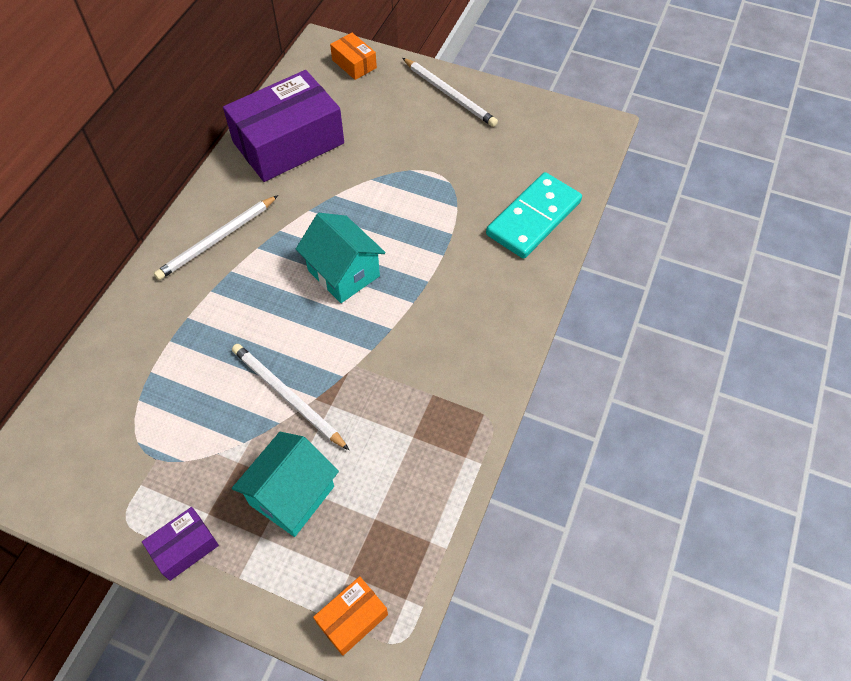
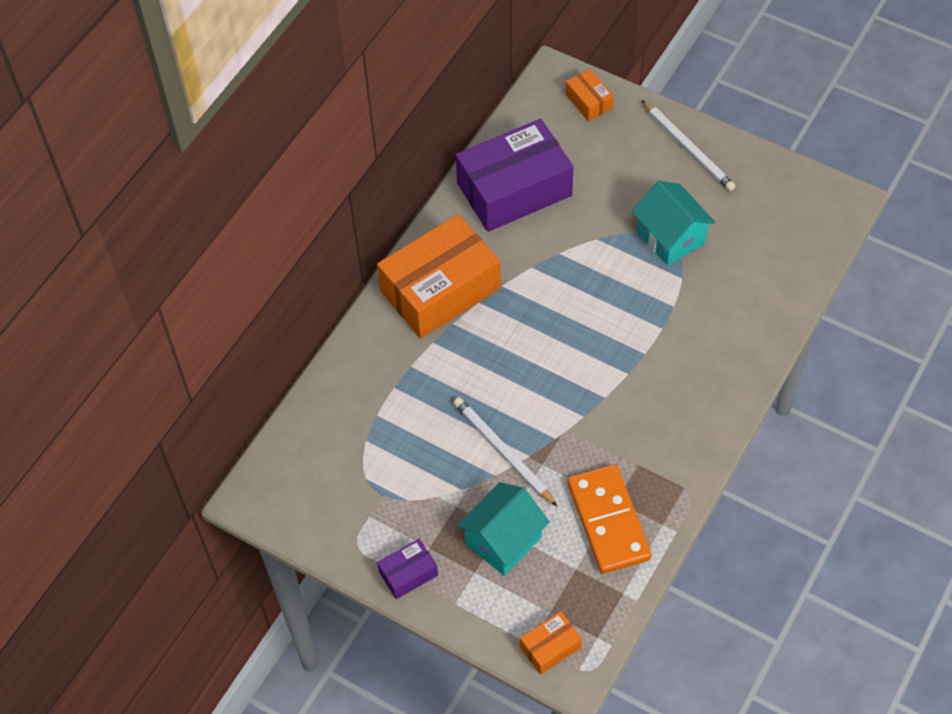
camera: 10 degrees right, 0 degrees up
(217, 239) = (440, 289): white pencil -> orange box
(343, 273) = (562, 337): turquoise house -> turquoise house (671, 237)
(406, 460) = (608, 521): none -> orange domino
(533, 218) = (758, 298): turquoise domino -> none

